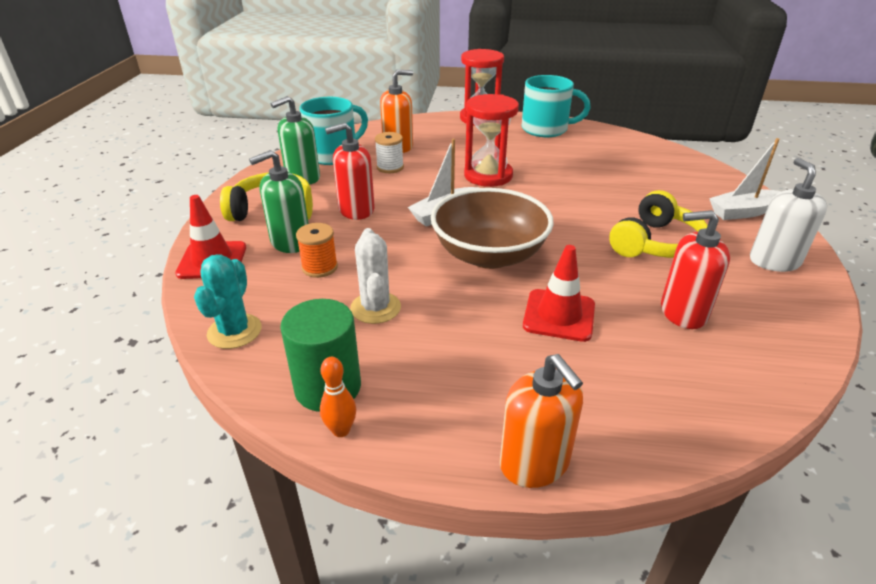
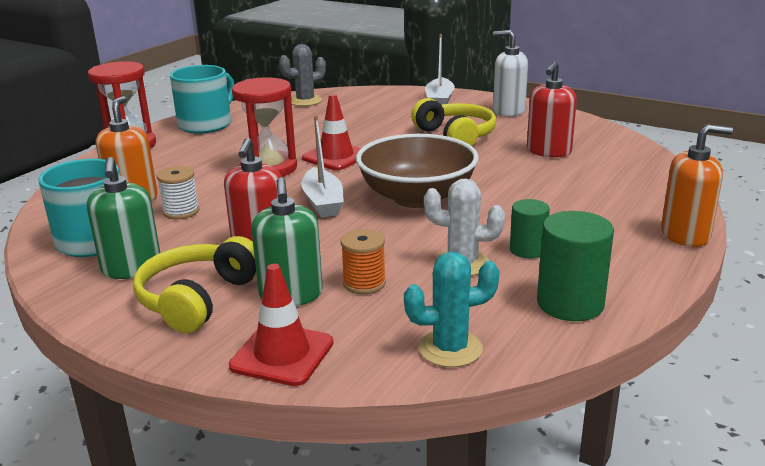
camera: 65 degrees left, 10 degrees down
(234, 331) = (450, 348): turquoise cactus -> turquoise cactus turned 45 degrees counterclockwise
(341, 430) = (628, 305): orange bowling pin -> none
(422, 341) = (527, 250): none -> green cylinder
(559, 315) = (526, 190): red traffic cone -> red traffic cone (336, 157)
(645, 150) = (305, 101): none -> grey cactus

